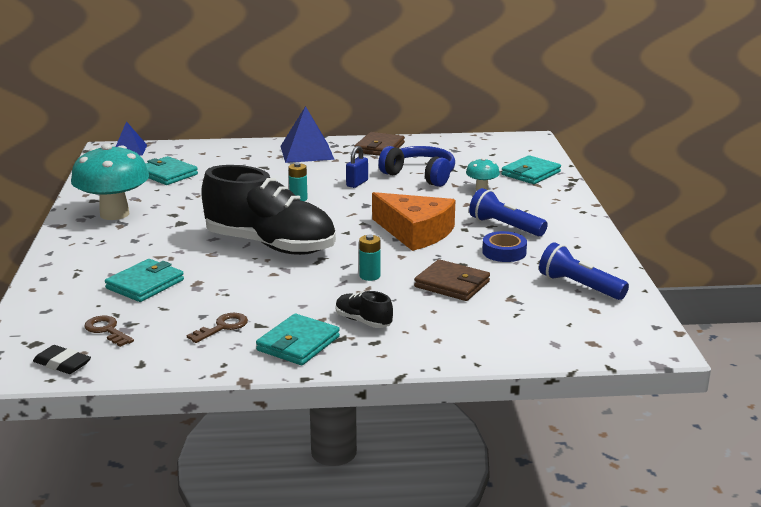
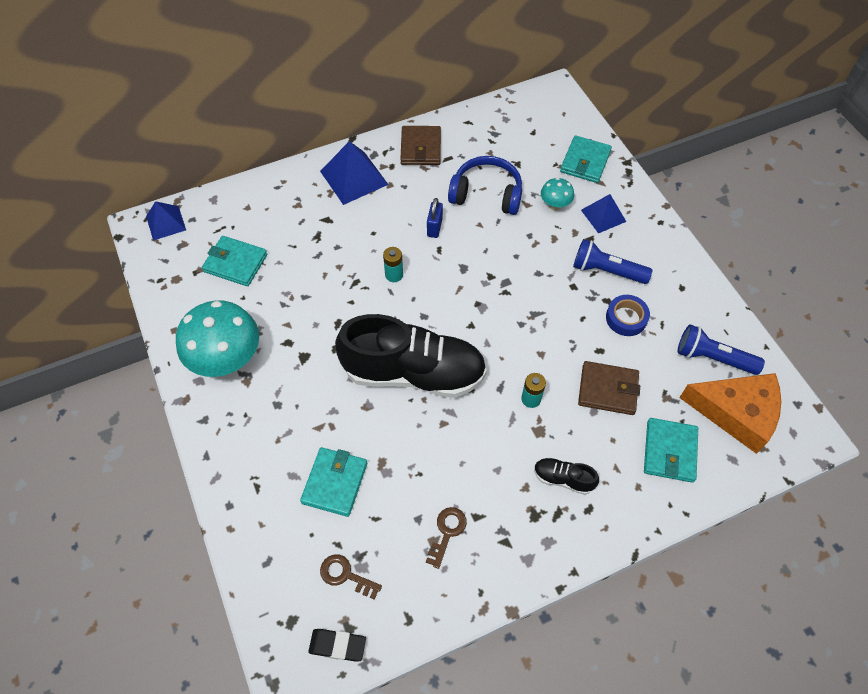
camera: 20 degrees left, 35 degrees up
(298, 344) = (527, 536): turquoise wallet -> turquoise wallet (670, 451)
(415, 232) = (533, 306): orange cheese -> orange cheese (736, 413)
(526, 200) = (603, 215): none -> blue pyramid

